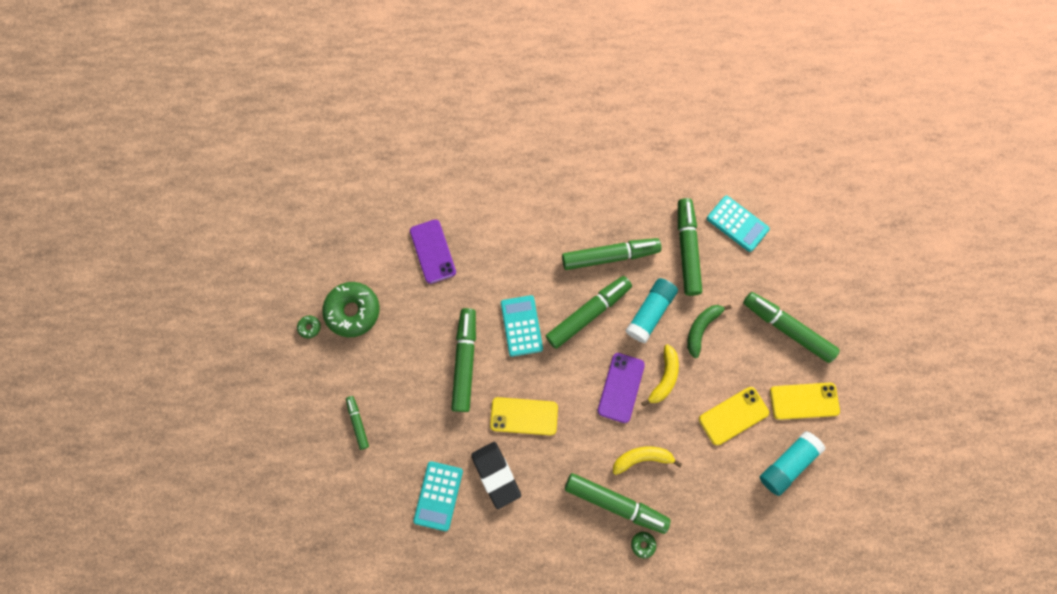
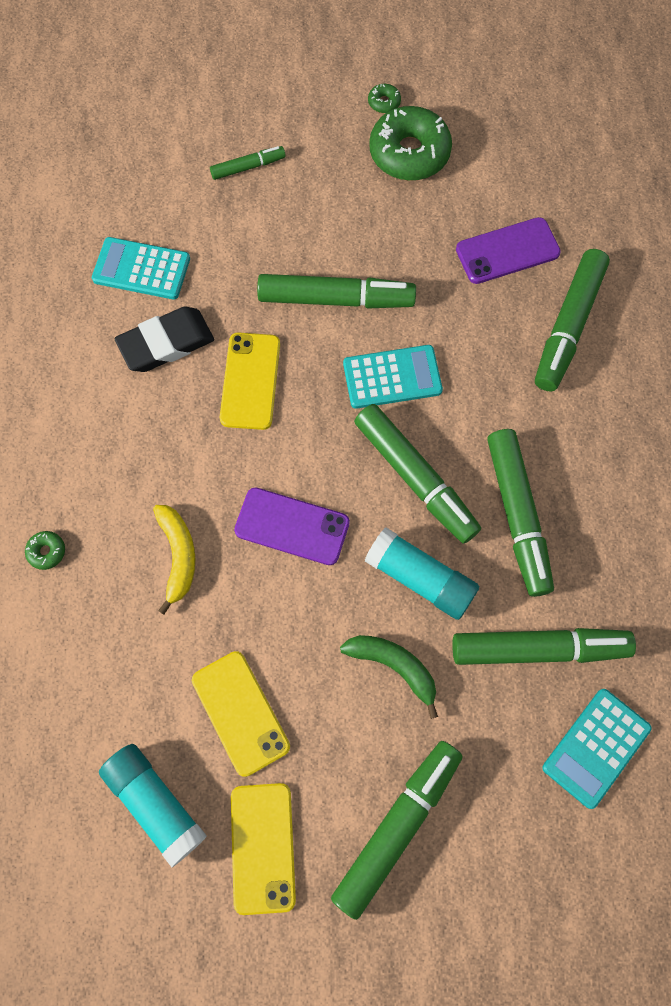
camera: 90 degrees right, 5 degrees down
(615, 502) = (113, 512): green marker -> green marker (568, 326)
(664, 377) = (308, 597): yellow banana -> none

